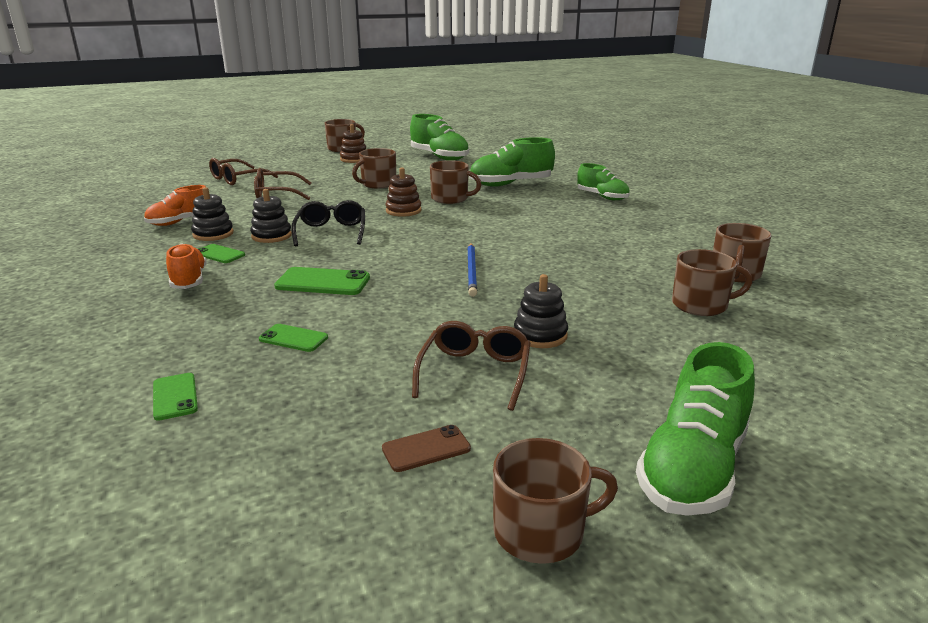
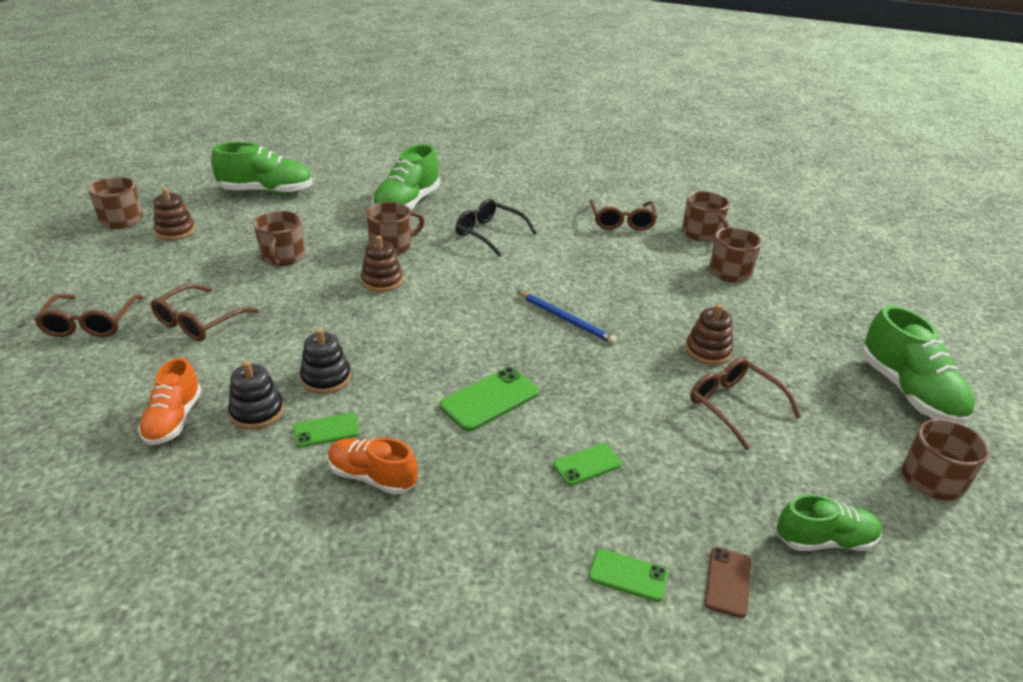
camera: 50 degrees left, 10 degrees up
(331, 232) = (372, 341): black glasses -> black glasses (489, 233)
(426, 449) = (816, 477): brown phone -> brown phone (728, 582)
(540, 335) = (708, 351): black stacking toy -> brown stacking toy
(602, 197) = (503, 190): green shoe -> green shoe (824, 540)
(665, 242) = (622, 222): none -> brown glasses

